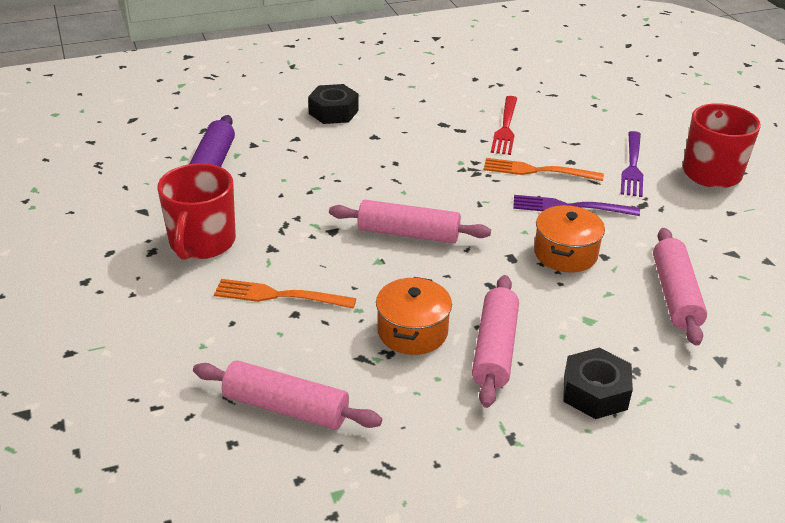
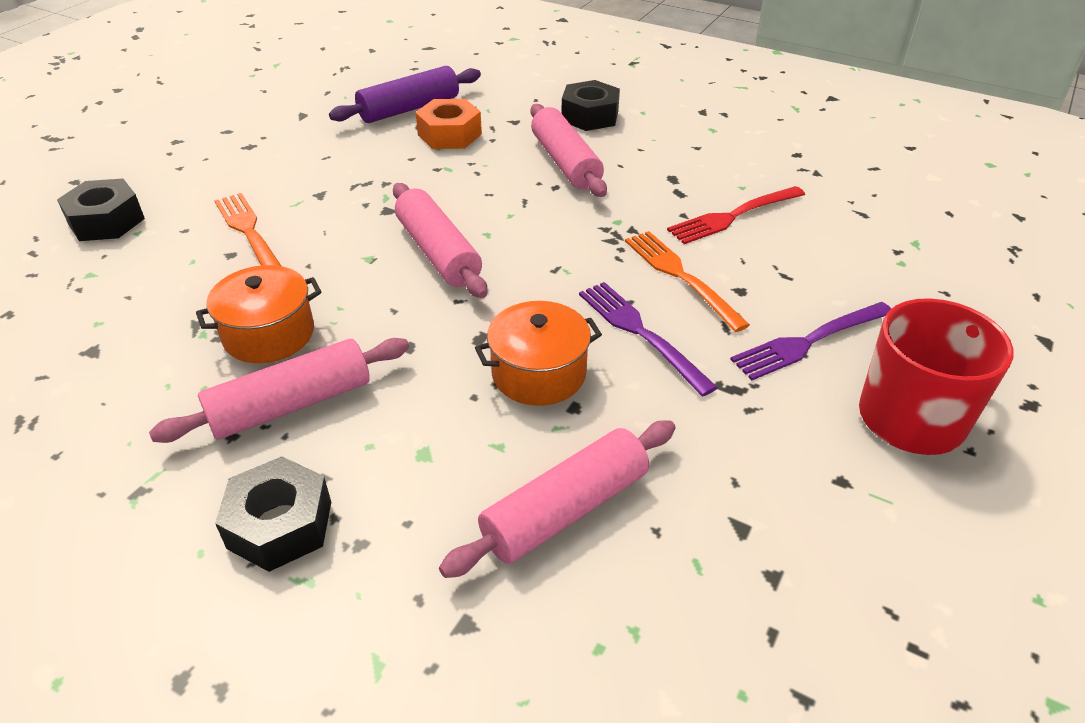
camera: 50 degrees right, 5 degrees up
(163, 355) = (106, 221): none -> black nut
(202, 242) = (287, 160): red mug -> none
(274, 168) = (449, 134): none -> orange nut
(286, 407) = (80, 318): pink rolling pin -> pink rolling pin (566, 163)

